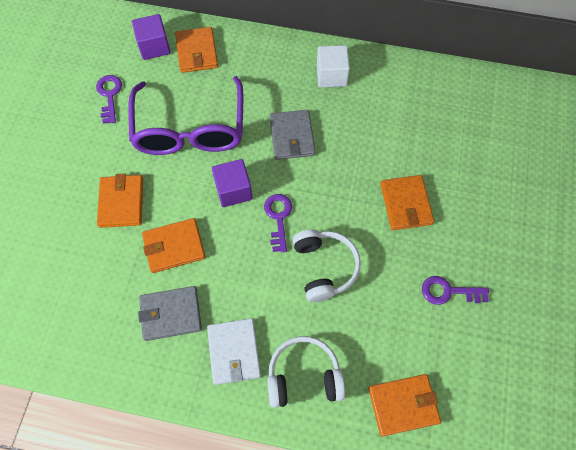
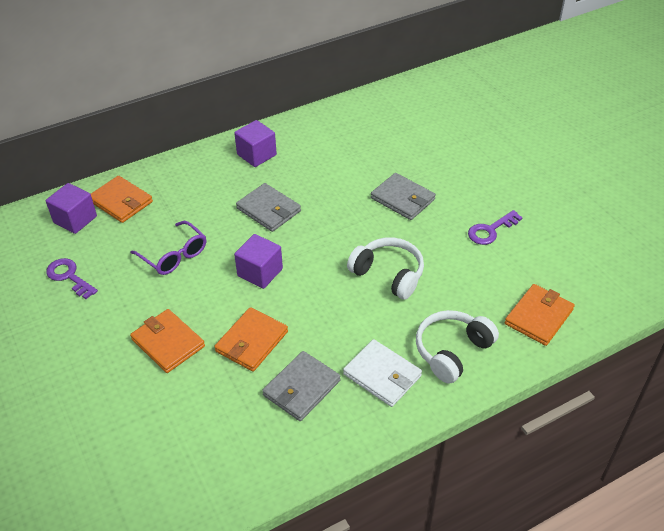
camera: 40 degrees left, 20 degrees down
(190, 128) = (174, 255): purple glasses -> purple glasses, size x0.53
(278, 218) = (317, 267): purple key -> none
(331, 75) = (256, 155): white cube -> purple cube
(406, 204) = (403, 199): orange wallet -> grey wallet

